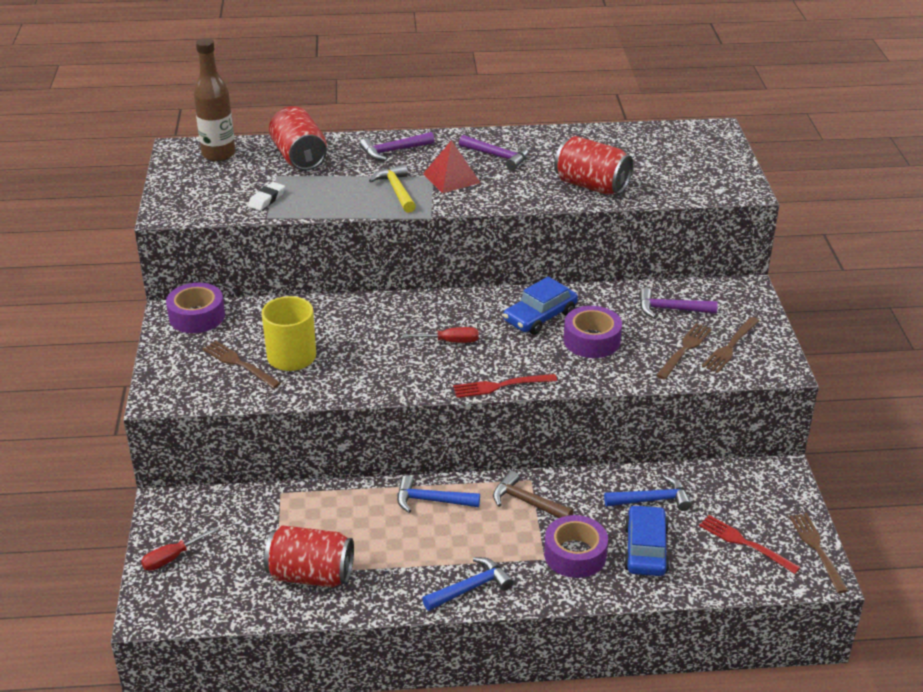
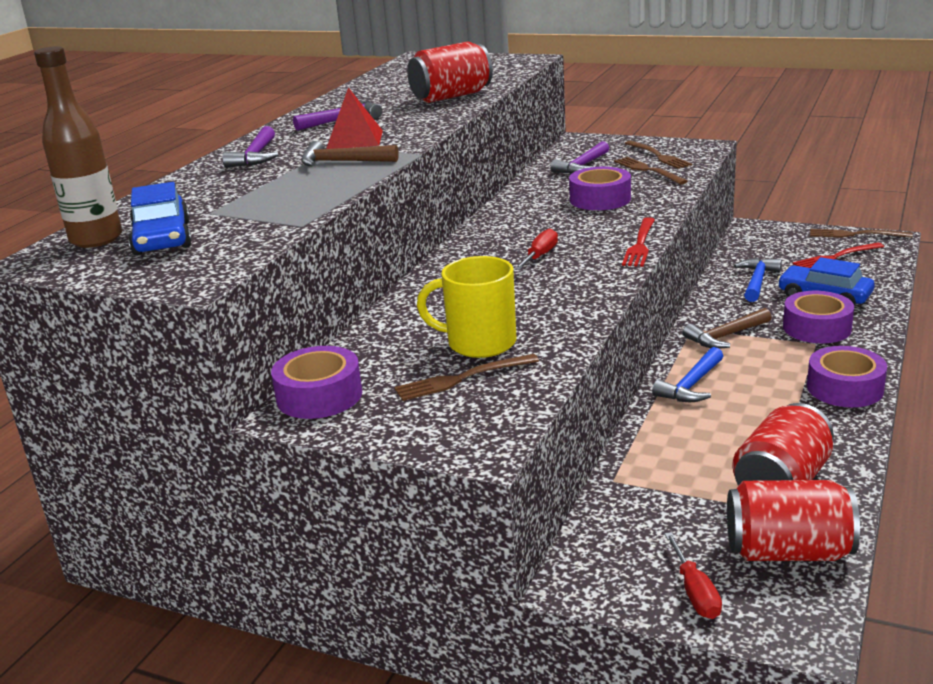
camera: 60 degrees left, 10 degrees down
(267, 199) = (259, 222): white eraser -> none
(299, 157) = (188, 198): red can -> red can (788, 551)
(396, 190) = (342, 162): yellow hammer -> brown hammer
(470, 588) = (845, 388): blue hammer -> purple tape
(540, 317) = (539, 213): blue car -> blue car (162, 238)

